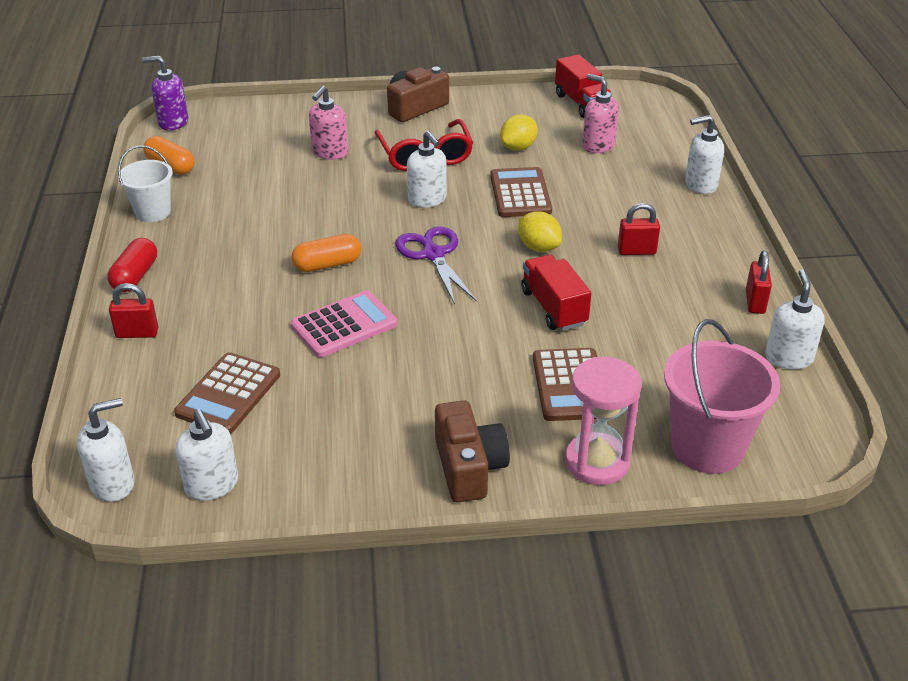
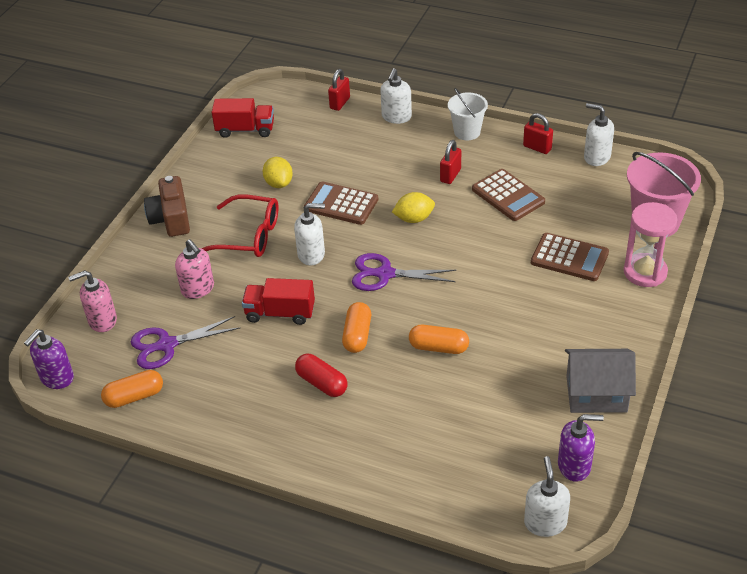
camera: 60 degrees left, 5 degrees up
(135, 276) = (291, 457): red capsule -> red capsule (321, 383)
(137, 333) = (372, 472): red padlock -> red padlock (340, 103)
(153, 212) = (201, 425): white bucket -> white bucket (467, 132)
(212, 485) = (574, 466): white soap dispenser -> purple soap dispenser
(228, 394) = (481, 433): brown calculator -> brown calculator (508, 196)
(245, 161) = (167, 345): none -> purple scissors
(342, 473) = (596, 394): none -> grey house
(344, 325) = (438, 347): pink calculator -> orange capsule
(469, 467) = (621, 330): brown camera -> none
(554, 308) = (486, 236): red truck -> red truck (280, 313)
(598, 145) = (309, 143): pink soap dispenser -> pink soap dispenser (102, 321)

